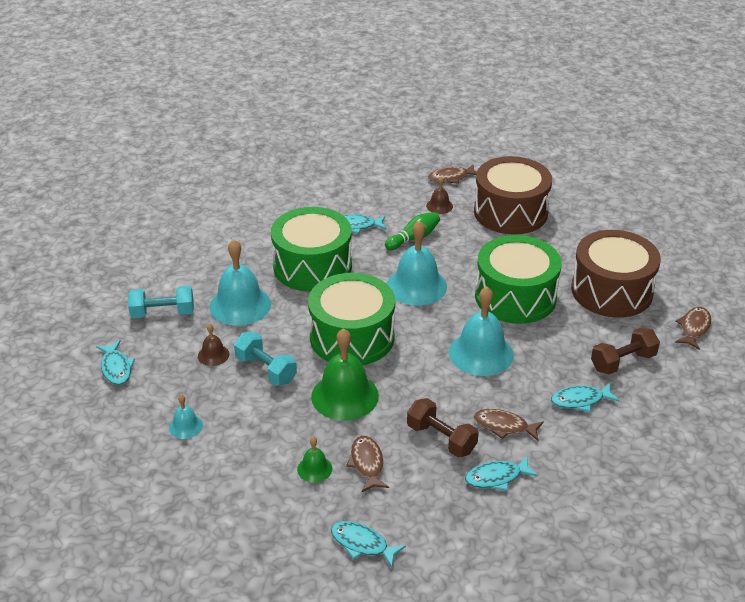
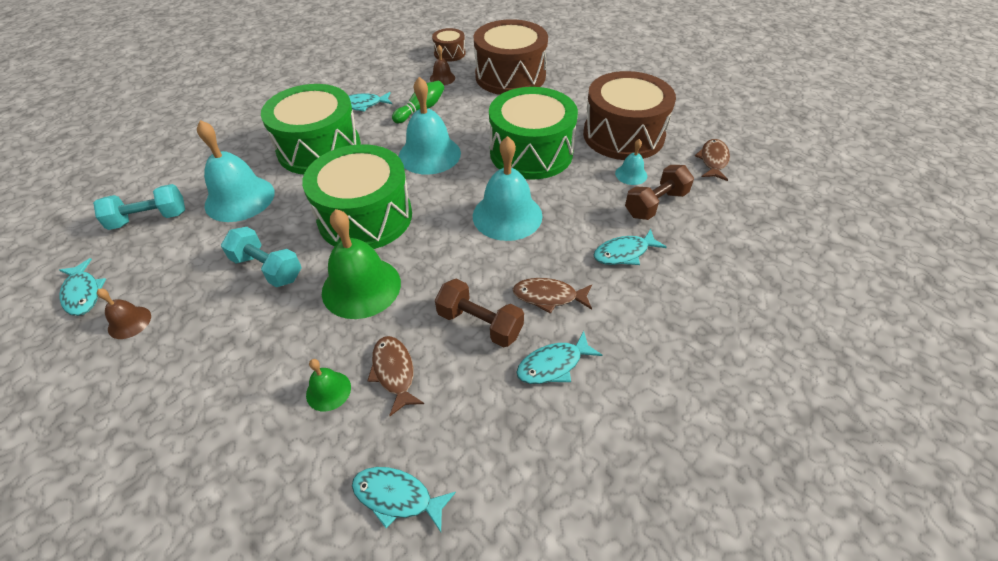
camera: 10 degrees left, 10 degrees up
(186, 426) = (163, 357): turquoise bell -> turquoise bell (631, 174)
(213, 355) = (205, 259): brown bell -> brown bell (129, 322)
(451, 177) = (449, 53): brown fish -> brown drum

